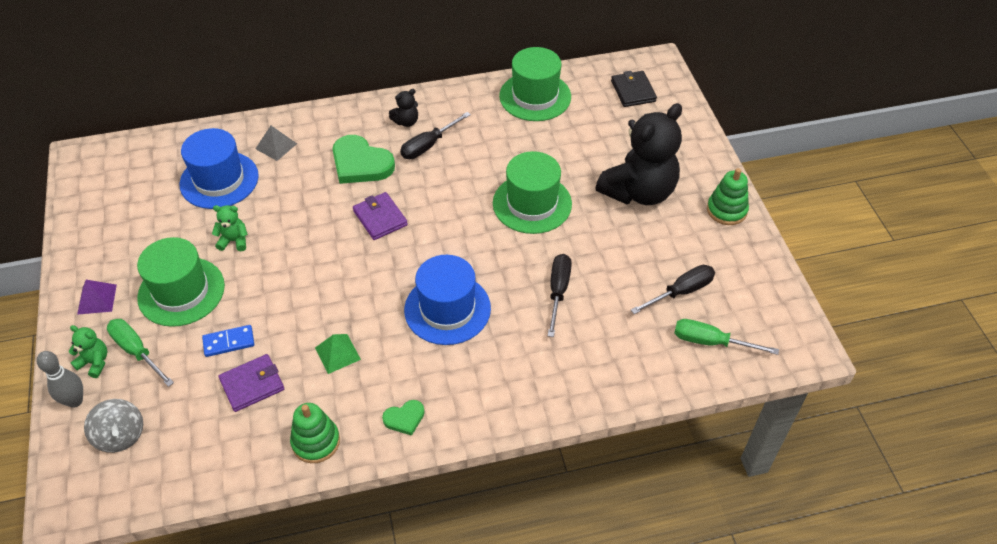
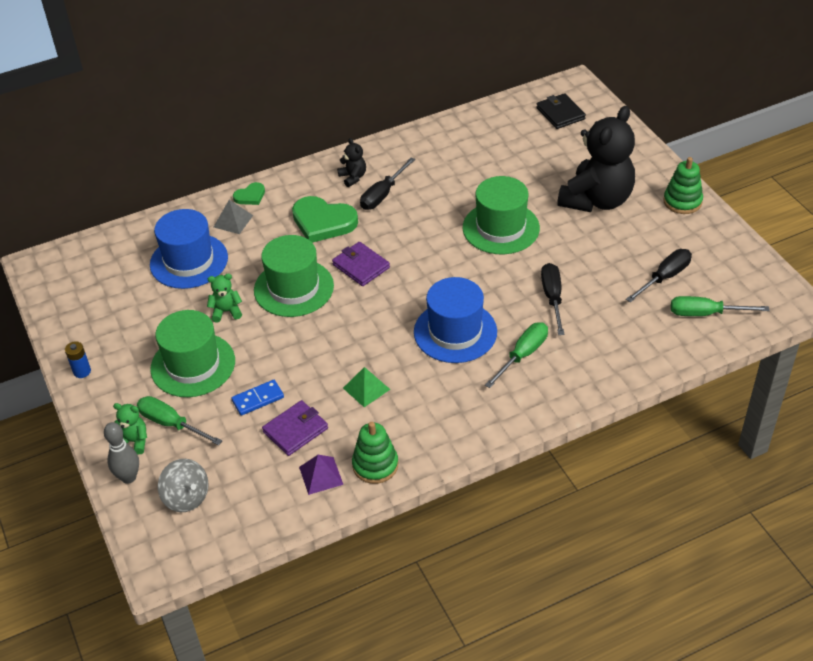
camera: 10 degrees left, 5 degrees down
(76, 276) = (82, 371): none -> blue battery
(97, 299) = (111, 387): purple pyramid -> purple pyramid (321, 475)
(404, 418) = (450, 430): green heart -> green heart (250, 196)
(406, 122) = (353, 177): black teddy bear -> black teddy bear turned 75 degrees counterclockwise
(506, 349) = (522, 355): none -> green screwdriver
(535, 96) = (469, 134): green hat -> green hat (294, 288)

